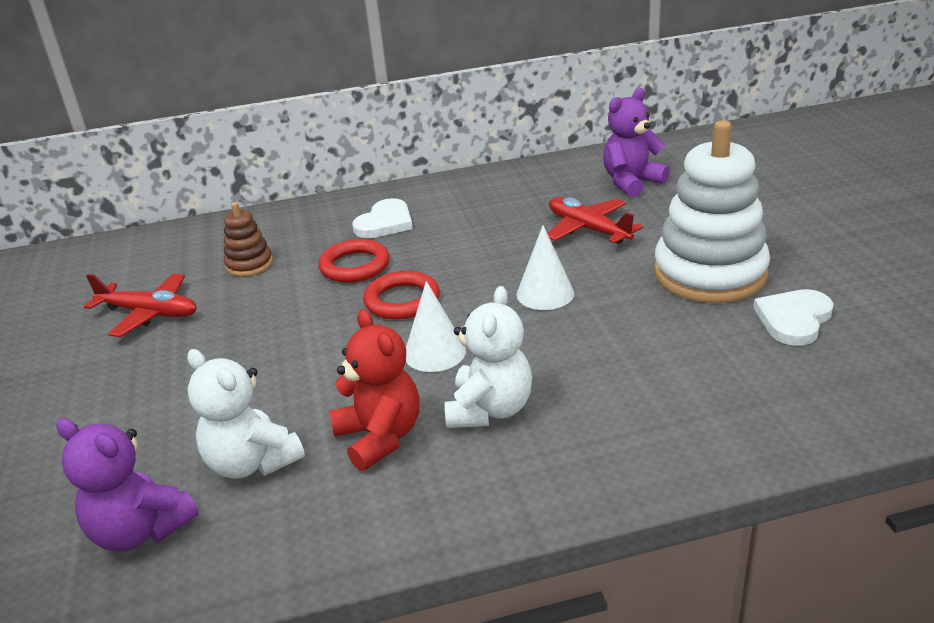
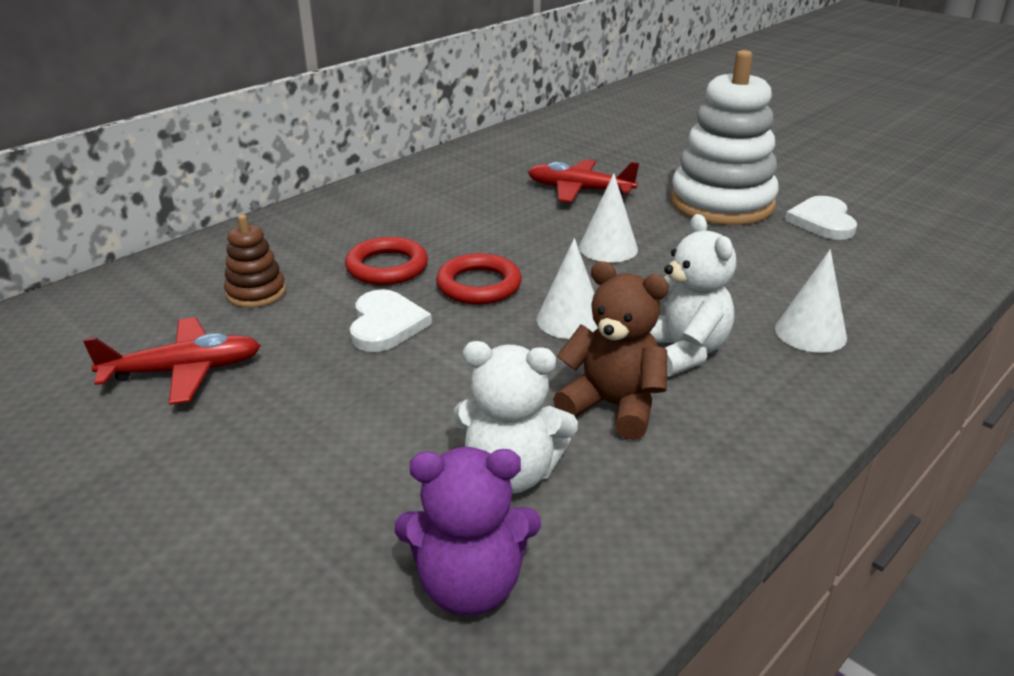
camera: 35 degrees left, 0 degrees up
(380, 437) = (613, 406): red teddy bear -> brown teddy bear
(385, 223) = (369, 222): white heart -> white heart (386, 324)
(626, 430) = (810, 333): none -> white cone
(631, 182) = (570, 148): purple teddy bear -> none

